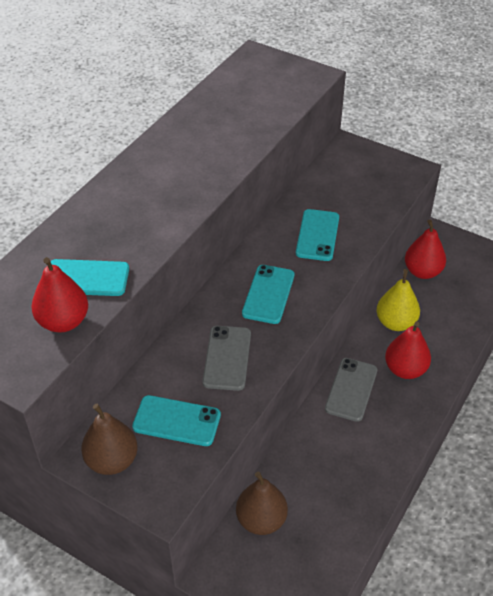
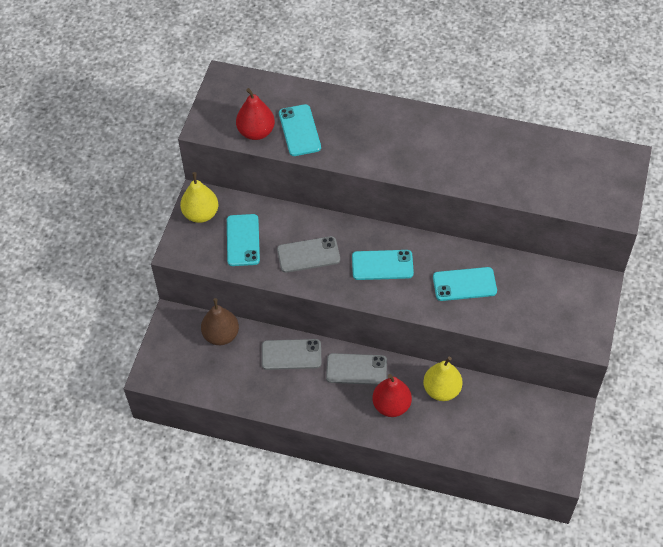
camera: 75 degrees right, 10 degrees up
(112, 460) = (201, 214): brown pear -> yellow pear
(313, 448) = (291, 354): none -> grey phone
(422, 271) = (514, 402): red pear -> none

